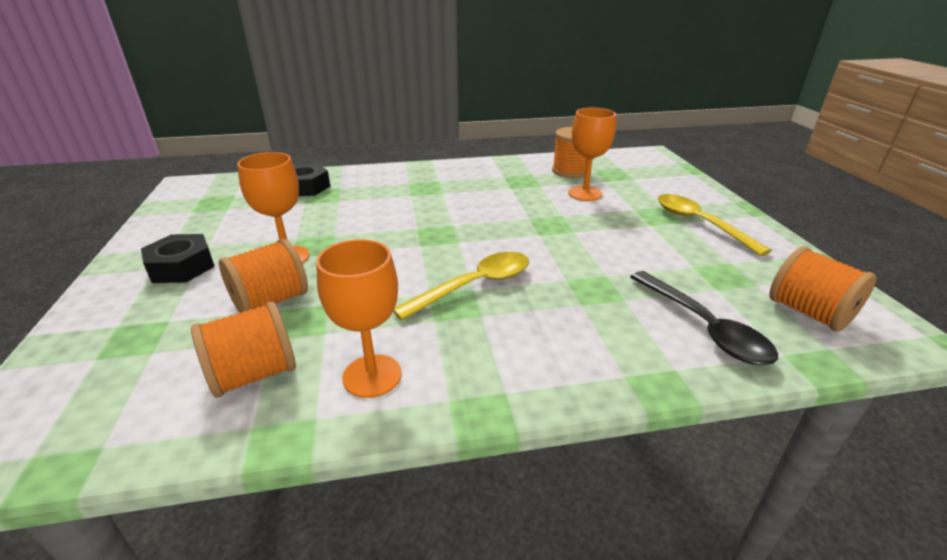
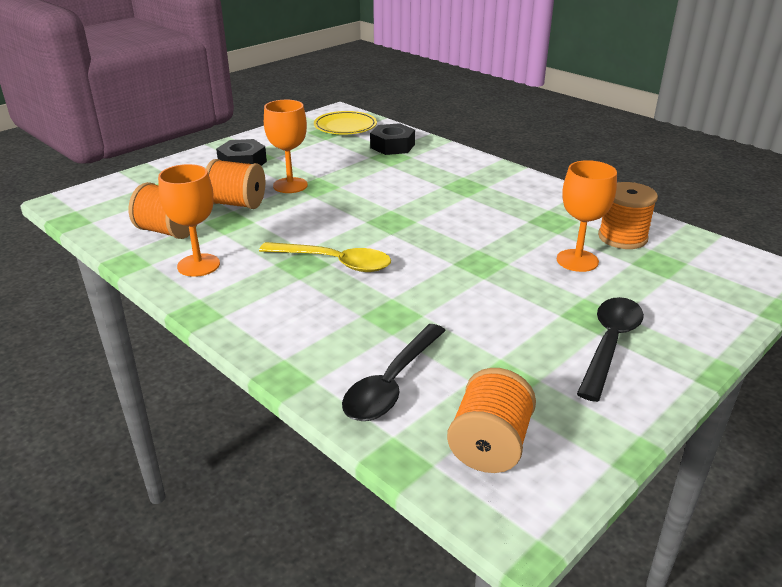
camera: 55 degrees right, 0 degrees up
(224, 191) = (345, 126): none -> yellow plate
(699, 223) = (609, 344): yellow spoon -> black spoon

